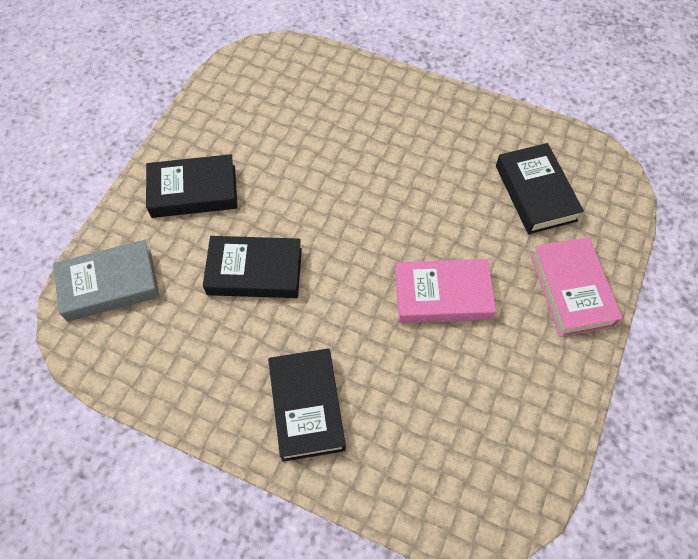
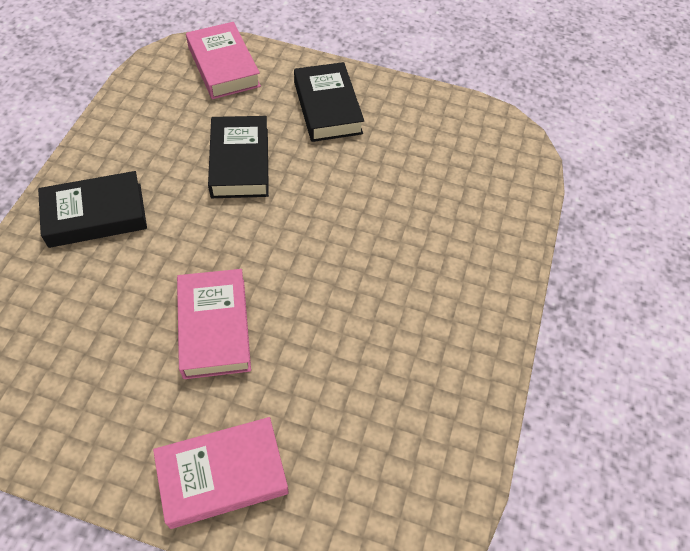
camera: 80 degrees right, 5 degrees down
(109, 284) = (224, 66): grey book -> pink book
(535, 193) = (367, 435): black book -> none

